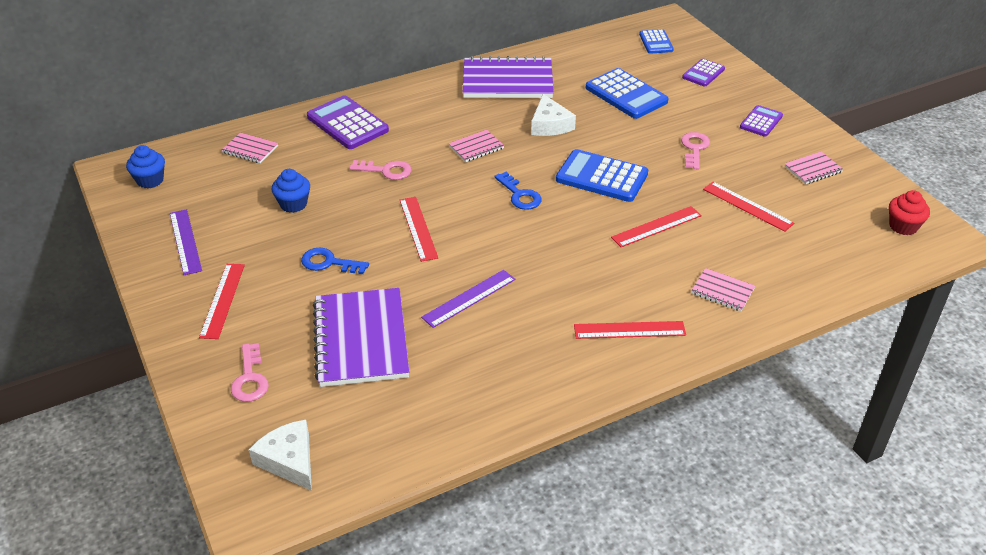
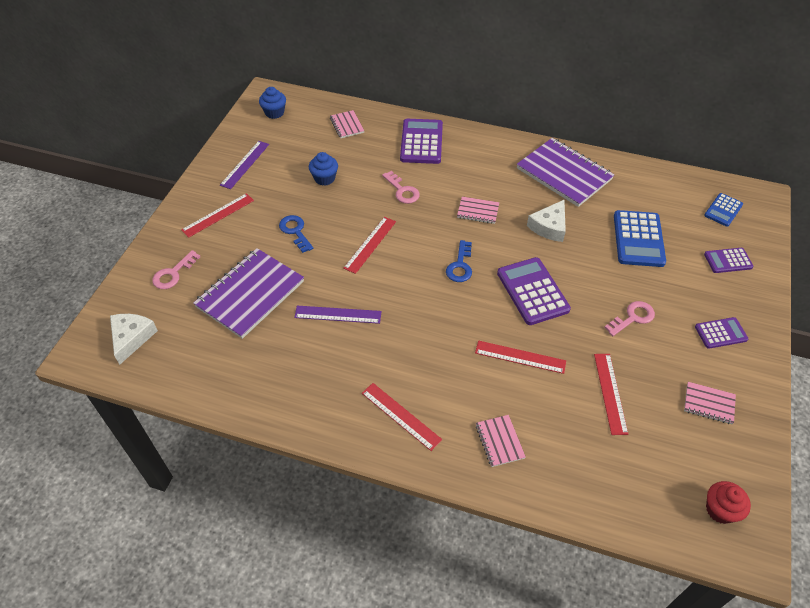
camera: 45 degrees right, 10 degrees up
(601, 177) = (532, 291): blue calculator -> purple calculator

